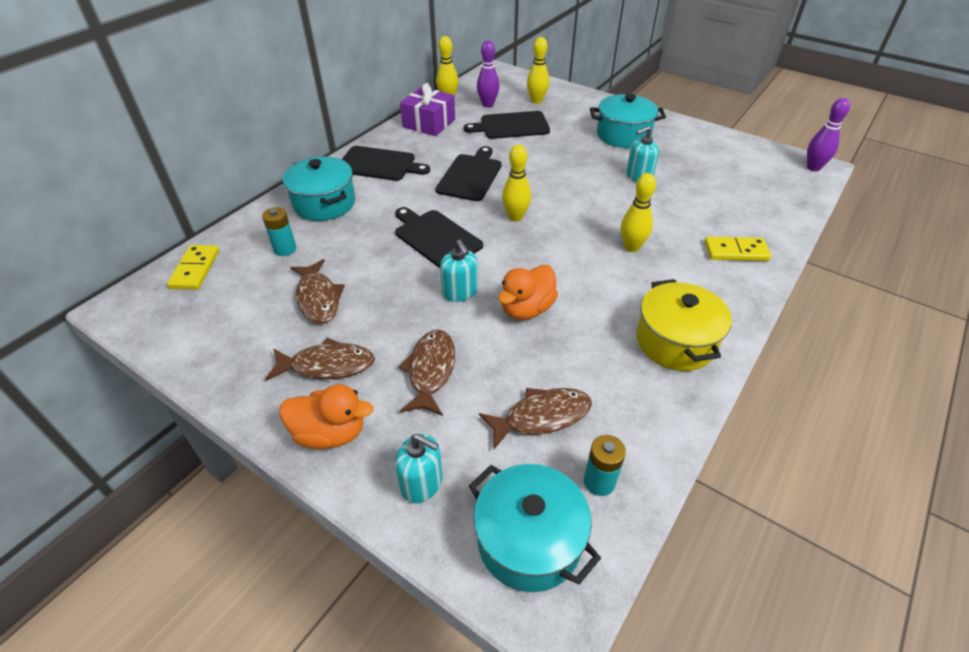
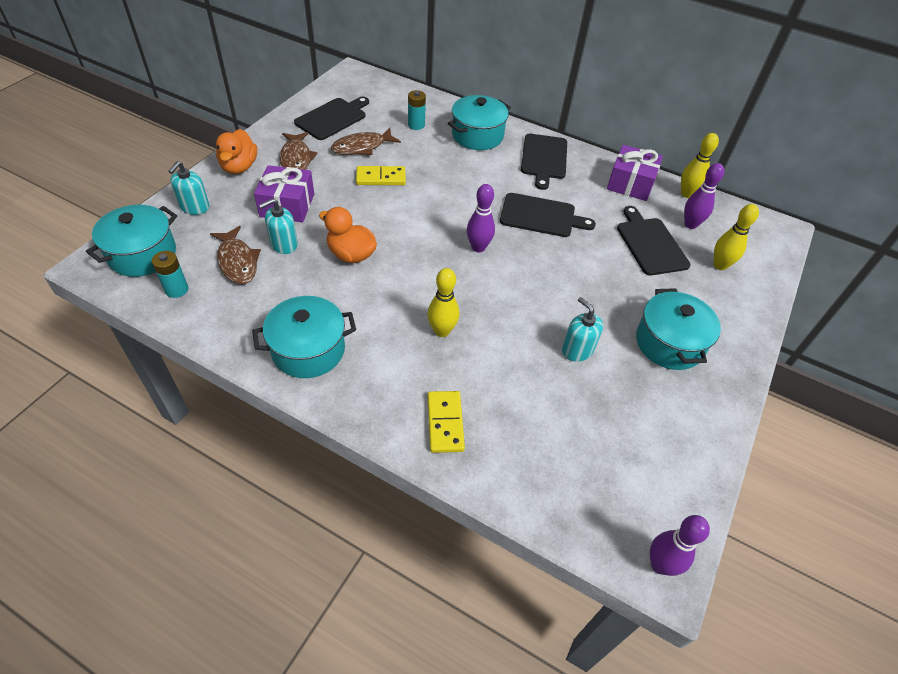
camera: 80 degrees right, 5 degrees up
(195, 269) = (390, 92): yellow domino -> yellow domino (381, 178)
(431, 371) = (287, 205): brown fish -> purple gift
(435, 237) = (440, 199): black cutting board -> black cutting board (332, 118)
(460, 292) = (371, 216): turquoise soap dispenser -> turquoise soap dispenser (284, 244)
(515, 217) = (478, 247): yellow bowling pin -> purple bowling pin
(675, 342) = (308, 350): yellow pot -> turquoise pot

